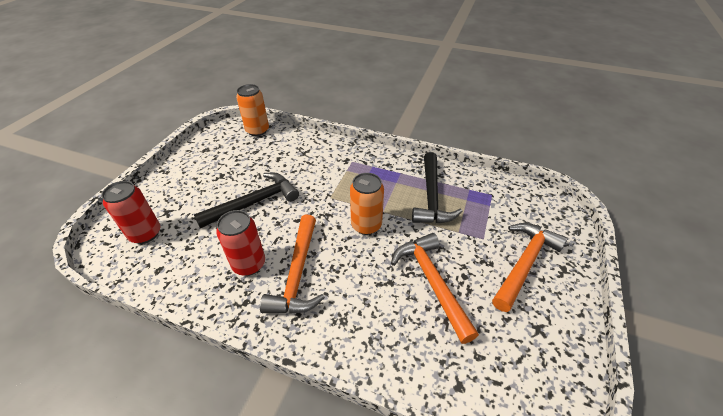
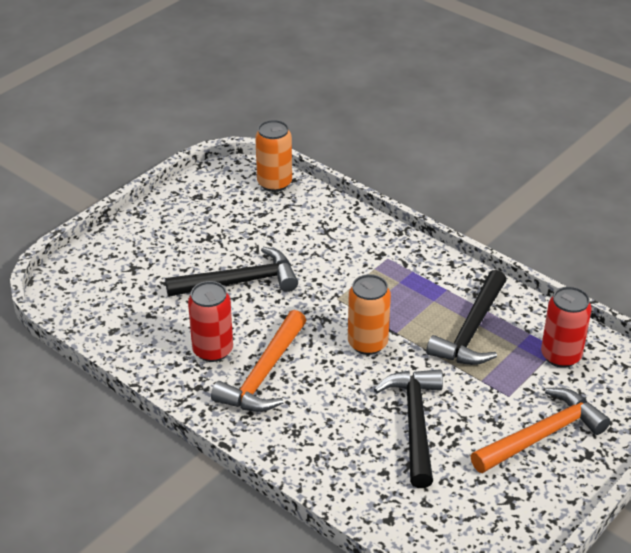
camera: 20 degrees right, 5 degrees down
(145, 234) = (105, 288): red can -> red can (560, 356)
(432, 282) = (415, 424): orange hammer -> black hammer

